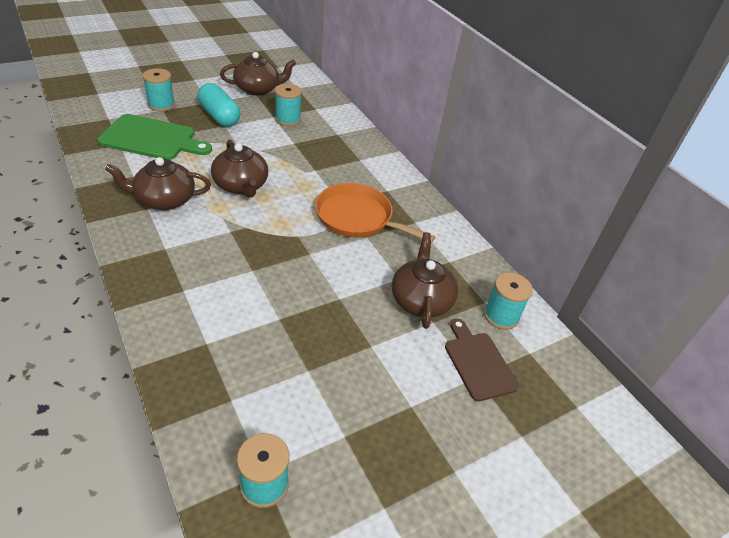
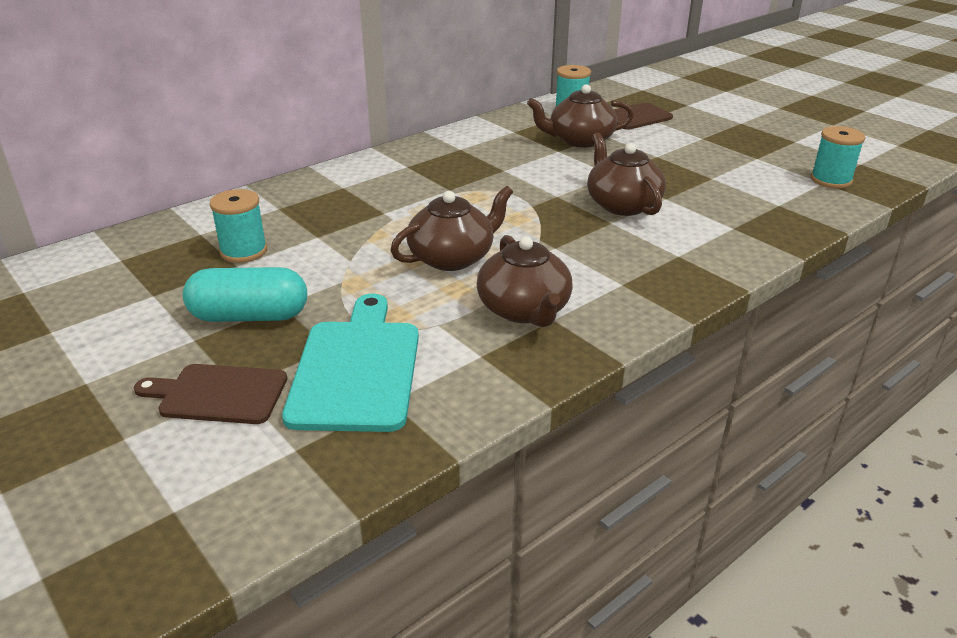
camera: 95 degrees left, 10 degrees down
(152, 139) = (357, 369): green cutting board -> turquoise cutting board
(161, 105) = (218, 394): turquoise spool -> brown cutting board
(219, 116) = (250, 316): turquoise capsule -> turquoise capsule turned 45 degrees clockwise
(258, 89) = (130, 297): brown teapot -> brown teapot (622, 204)
(357, 217) = (473, 177): orange pan -> none

